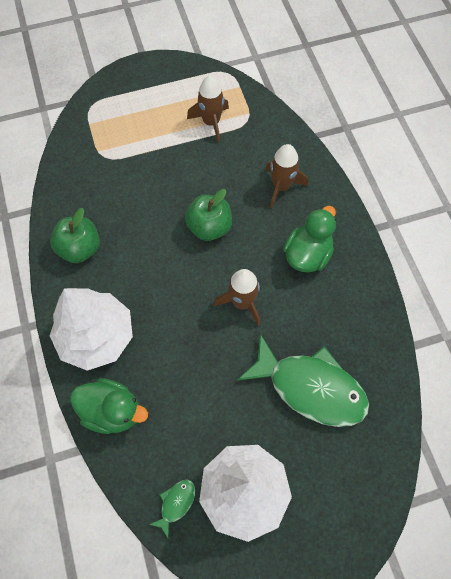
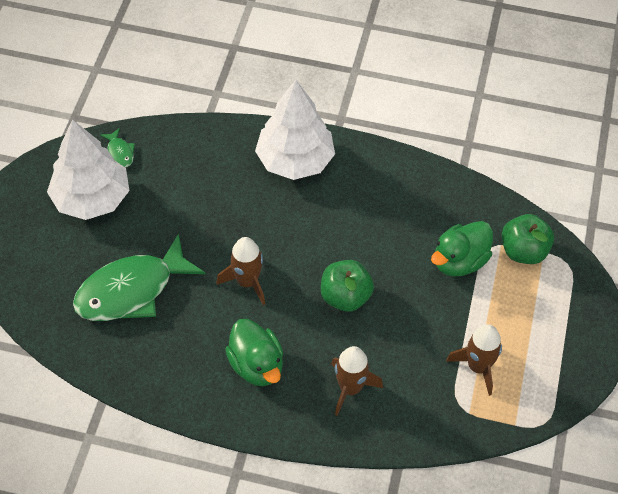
camera: 120 degrees right, 10 degrees down
(80, 248) = (392, 184): green apple -> green apple (523, 251)
(112, 411) = (222, 144): green duck -> green duck (459, 261)

